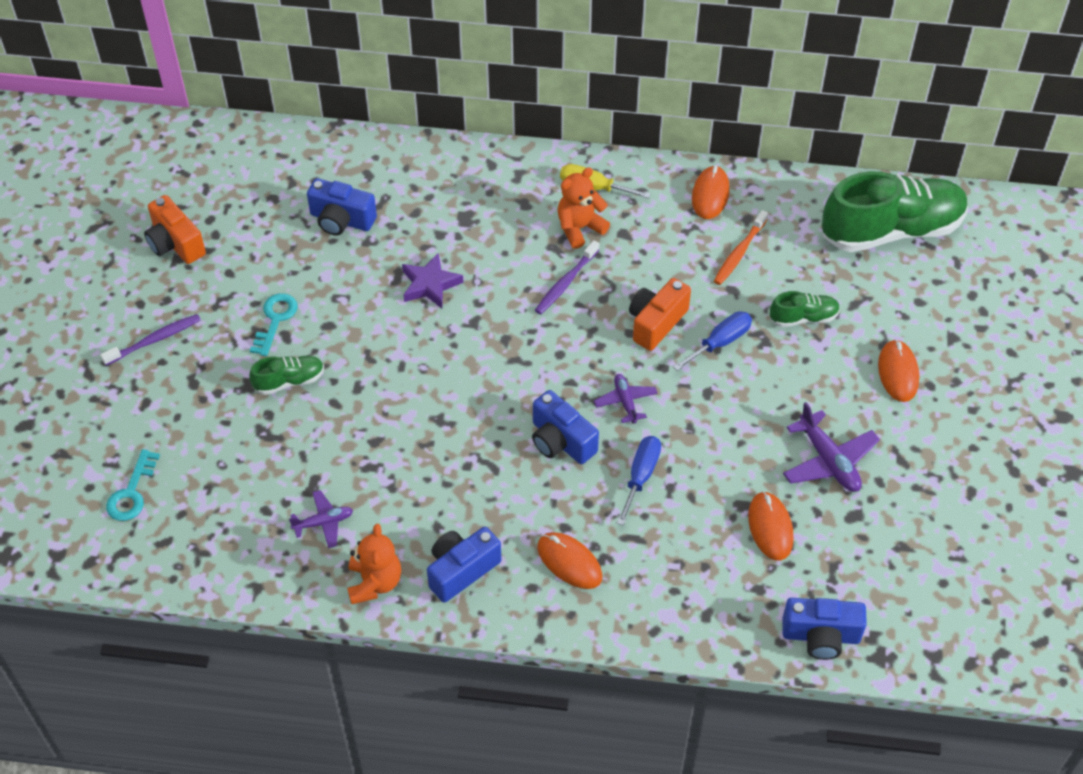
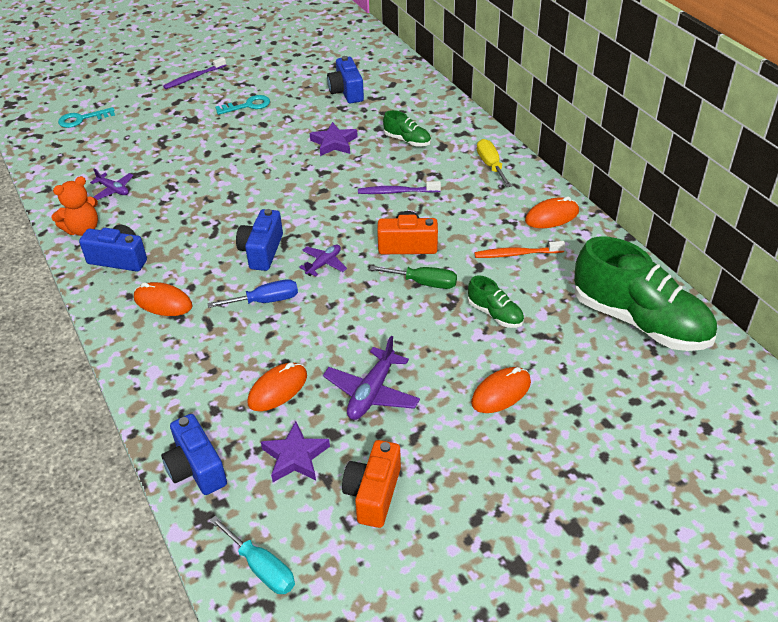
camera: 55 degrees right, 10 degrees down
(155, 340) = (194, 77): purple toothbrush -> purple toothbrush turned 120 degrees clockwise
(175, 243) = (267, 52): orange camera -> orange camera (373, 494)
(289, 381) = (208, 130): green shoe -> green shoe (407, 140)
(569, 562) = (163, 302): orange mouse -> orange mouse turned 75 degrees counterclockwise
(579, 228) = (449, 176): orange teddy bear -> none
(720, 342) = (424, 283): blue screwdriver -> green screwdriver
(861, 556) = (295, 457): none -> purple star
(963, 639) = (261, 568): none -> turquoise screwdriver

